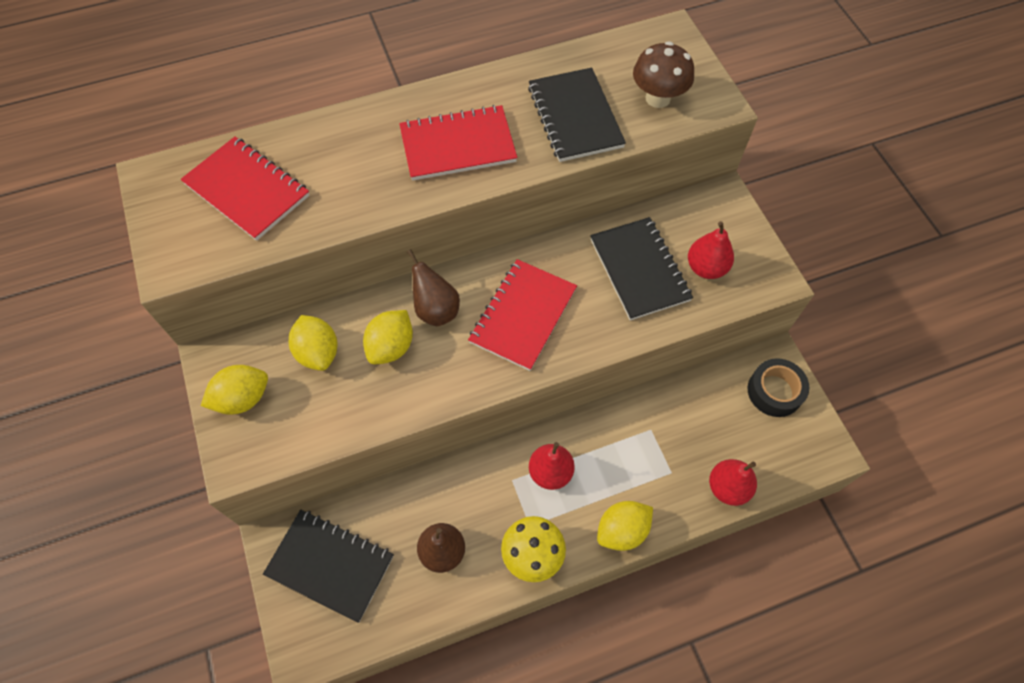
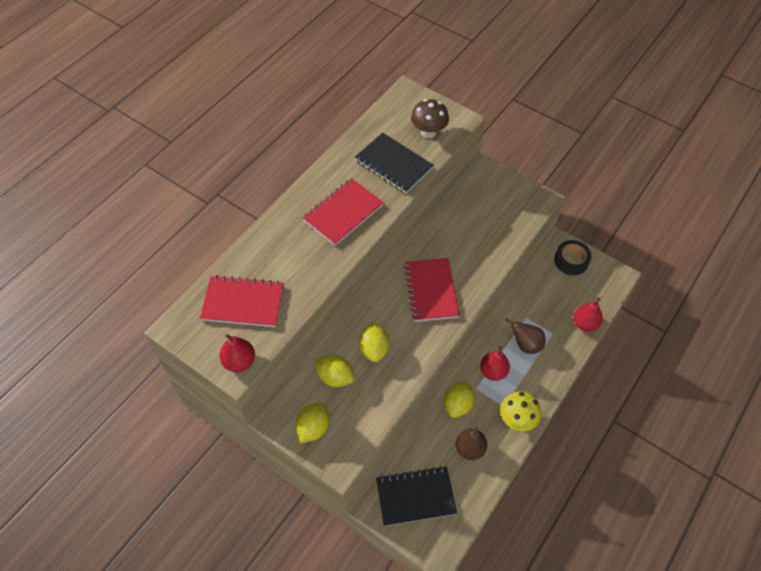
camera: 35 degrees left, 5 degrees down
(436, 310) = (381, 315): brown pear -> brown pear (525, 344)
(622, 530) = (551, 378): yellow lemon -> yellow lemon (457, 404)
(639, 270) = (472, 232): black notebook -> none
(706, 267) = (504, 212): red pear -> red pear (239, 361)

